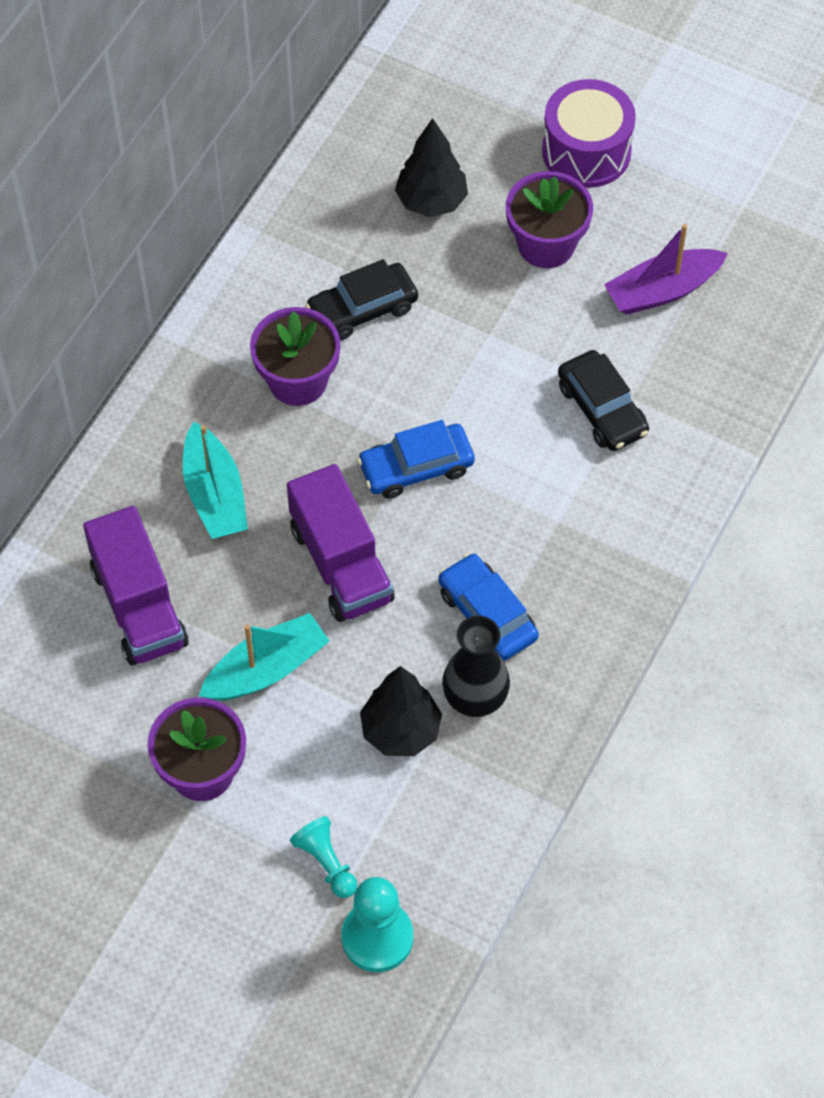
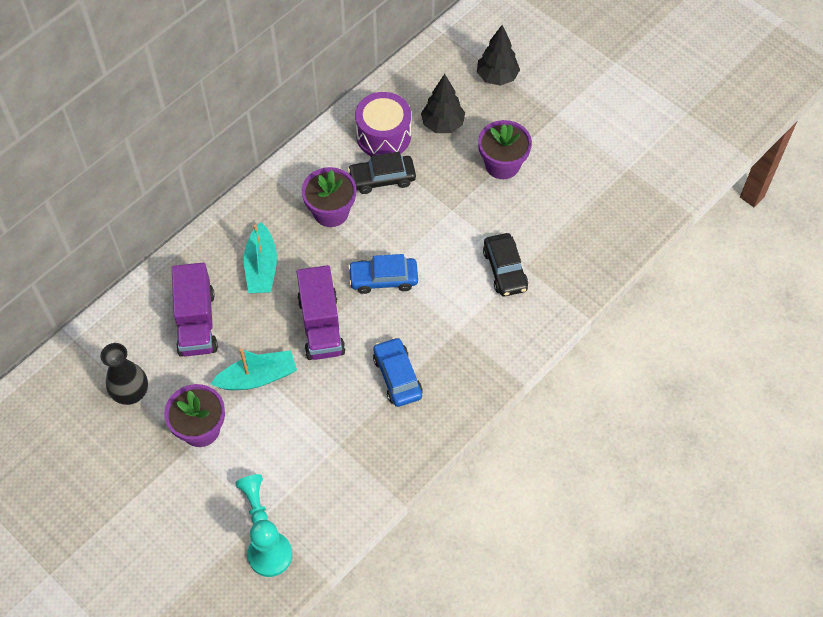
camera: 15 degrees right, 0 degrees up
(400, 731) = (324, 434): black tree -> black tree (497, 77)
(475, 699) = (374, 425): black vase -> black vase (131, 393)
(586, 151) = (543, 115): purple drum -> purple drum (383, 136)
(662, 291) = (563, 207): purple boat -> none

